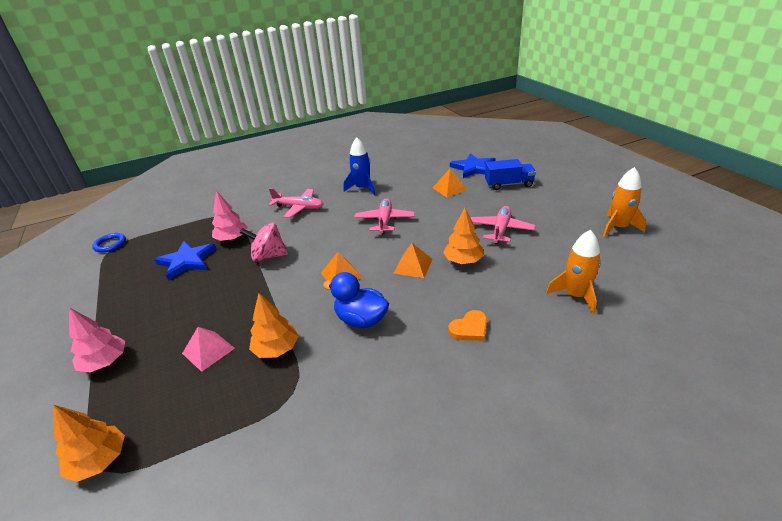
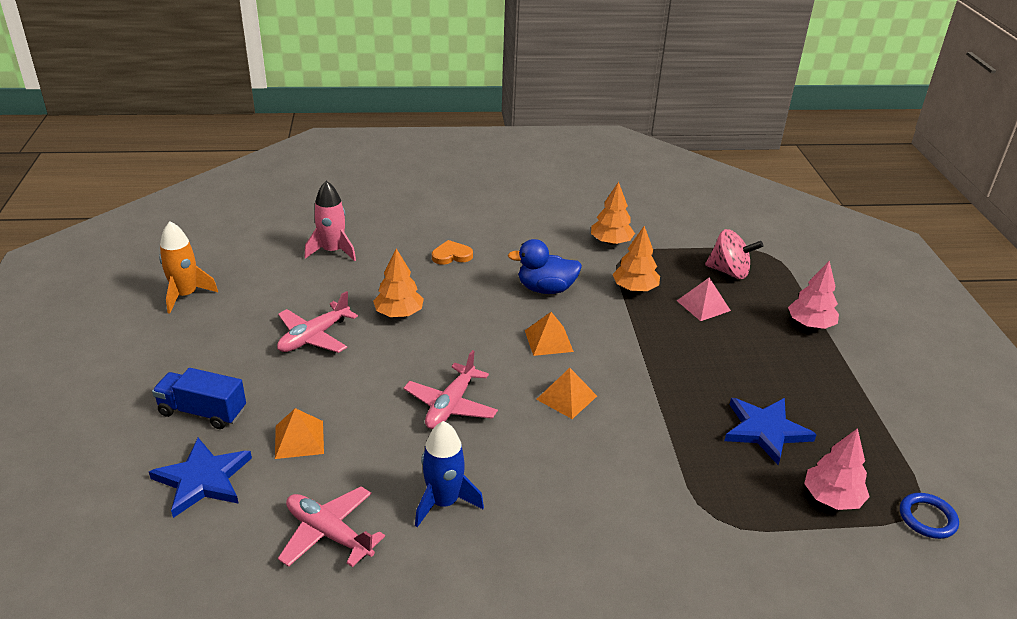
camera: 165 degrees left, 0 degrees up
(99, 461) = (771, 257): orange tree -> orange tree (611, 242)
(232, 239) = (700, 454): pink tree -> pink tree (832, 498)
(268, 256) = (640, 399): pink spinning top -> pink spinning top (729, 272)
(299, 208) = (580, 491): pink plane -> pink plane (329, 534)
(361, 320) = (546, 289): blue duck -> blue duck turned 135 degrees clockwise
(413, 266) = (459, 325): orange pyramid -> orange pyramid (566, 397)
(575, 295) = (333, 251): orange rocket -> pink rocket

